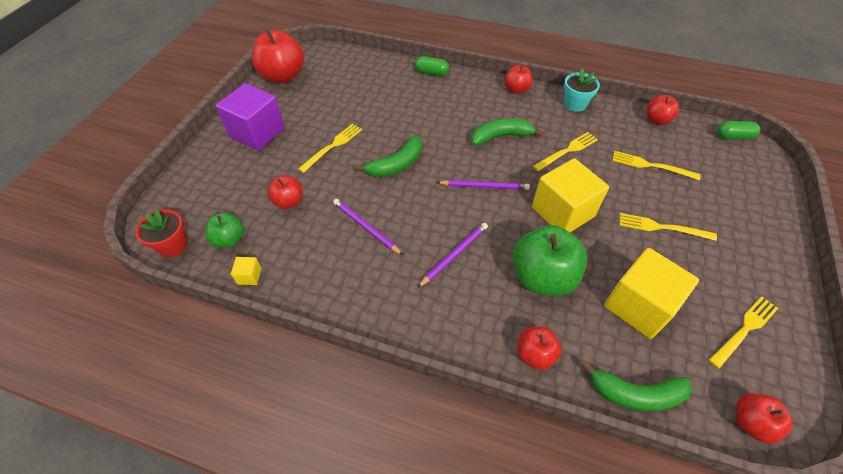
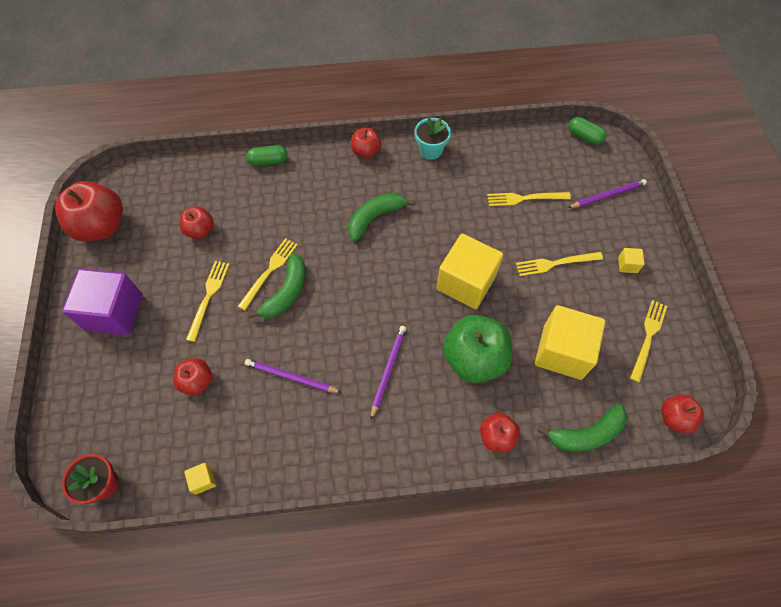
camera: 25 degrees left, 10 degrees up
(229, 239) = (159, 451): green apple -> none
(484, 186) = (384, 283): purple pencil -> purple pencil (607, 195)
(567, 151) = (444, 210): yellow fork -> yellow fork (269, 271)
(657, 120) = (512, 142): red apple -> red apple (200, 230)
(733, 137) = (584, 136): green capsule -> green capsule turned 60 degrees clockwise
(743, 255) = (627, 265): none -> yellow cube

